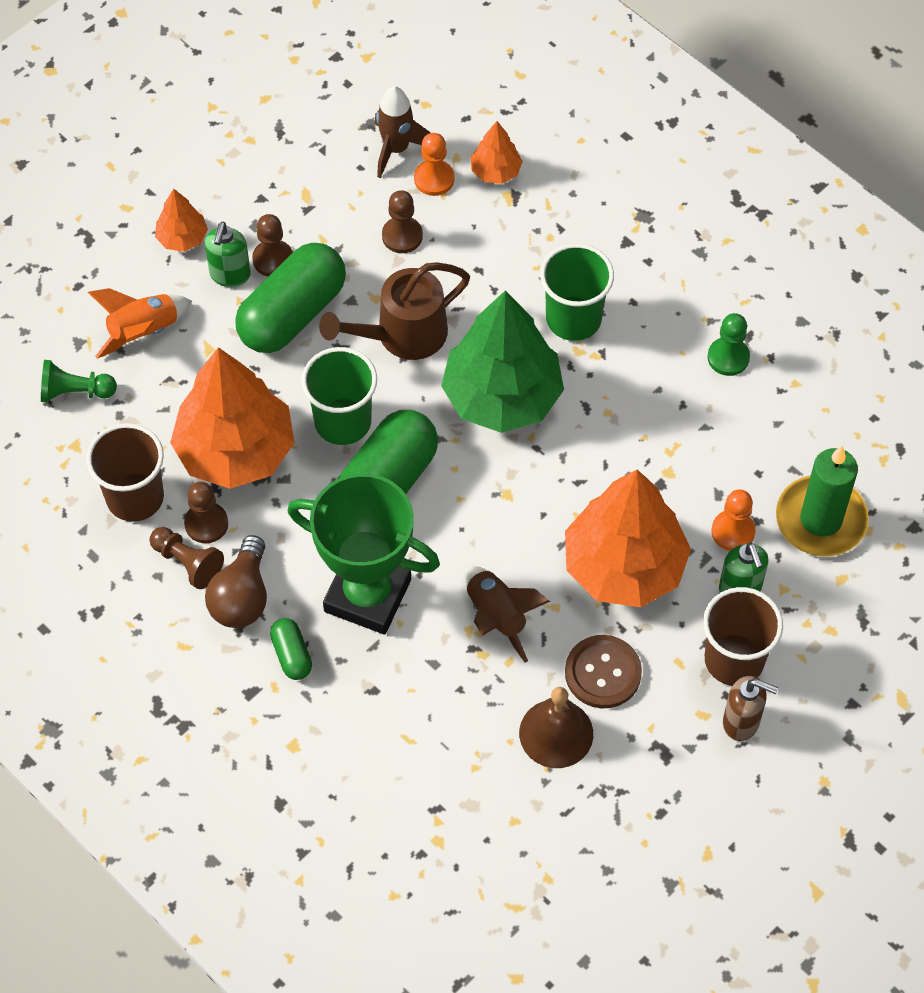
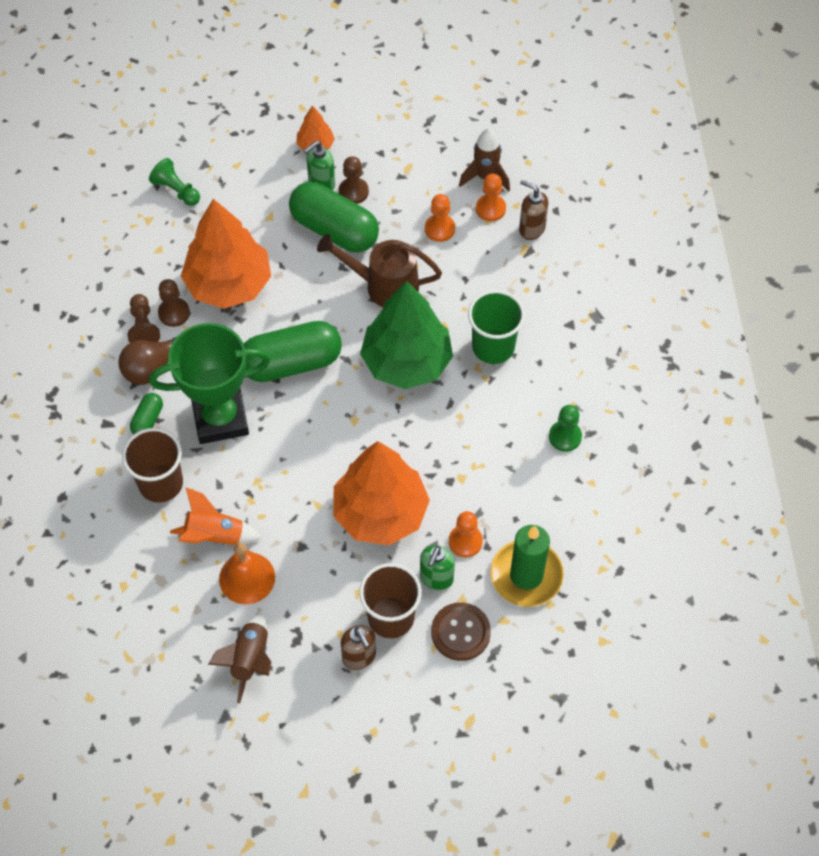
camera: 40 degrees right, 0 degrees up
(135, 497) = (151, 271): brown cup -> brown cup (161, 483)
(143, 332) = (244, 183): orange rocket -> orange rocket (215, 536)
(292, 314) = (334, 230): green capsule -> green capsule turned 45 degrees clockwise
(343, 422) = (302, 310): green cup -> none
(367, 595) = (220, 418): green trophy -> green trophy turned 75 degrees counterclockwise
(402, 236) = (439, 229): brown pawn -> orange pawn
(495, 171) = (531, 229): orange tree -> brown soap dispenser
(497, 617) = (279, 485): brown rocket -> brown rocket (250, 660)
(556, 733) = (247, 578): brown bell -> orange bell
(603, 673) = (307, 564): brown button -> brown button (460, 632)

